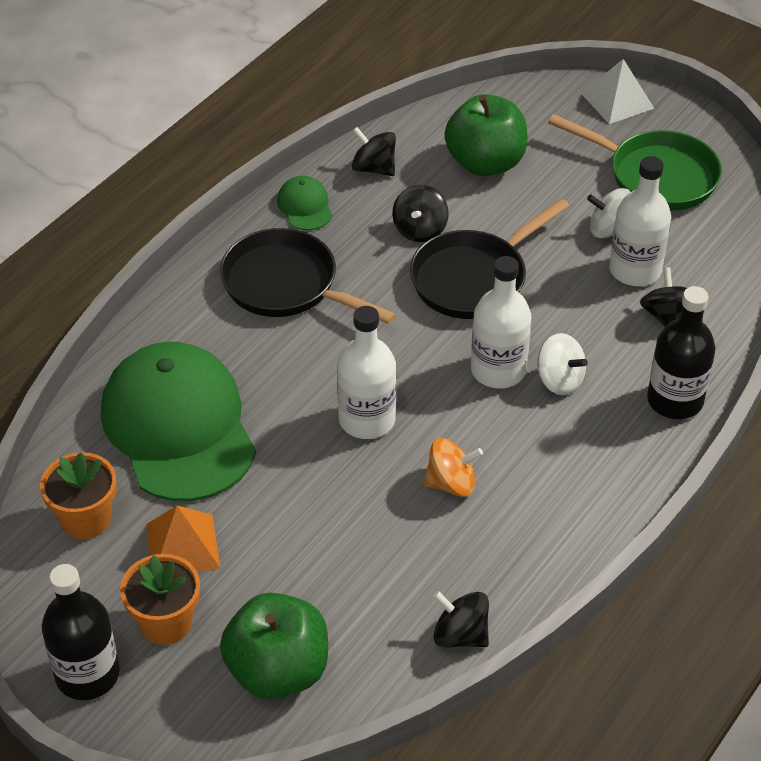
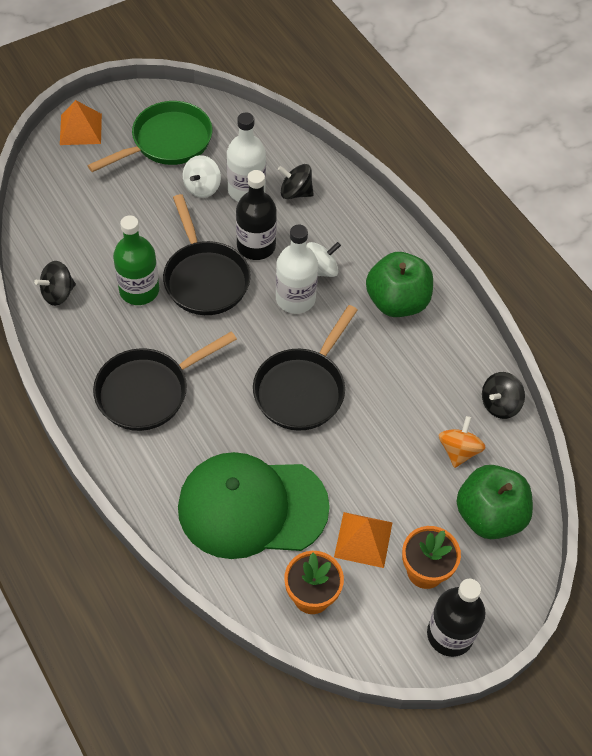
camera: 70 degrees left, 10 degrees up
(305, 206) = (72, 350): green cap -> none
(367, 420) = (302, 389): white bottle -> black pan
(420, 230) = (139, 290): black spinning top -> green bottle
(451, 483) = (379, 362): orange spinning top -> orange spinning top (458, 451)
(485, 163) = (95, 226): green apple -> green apple (397, 302)
(617, 101) = (80, 129): white pyramid -> orange pyramid
(675, 400) = (366, 219): black bottle -> black bottle (256, 246)

